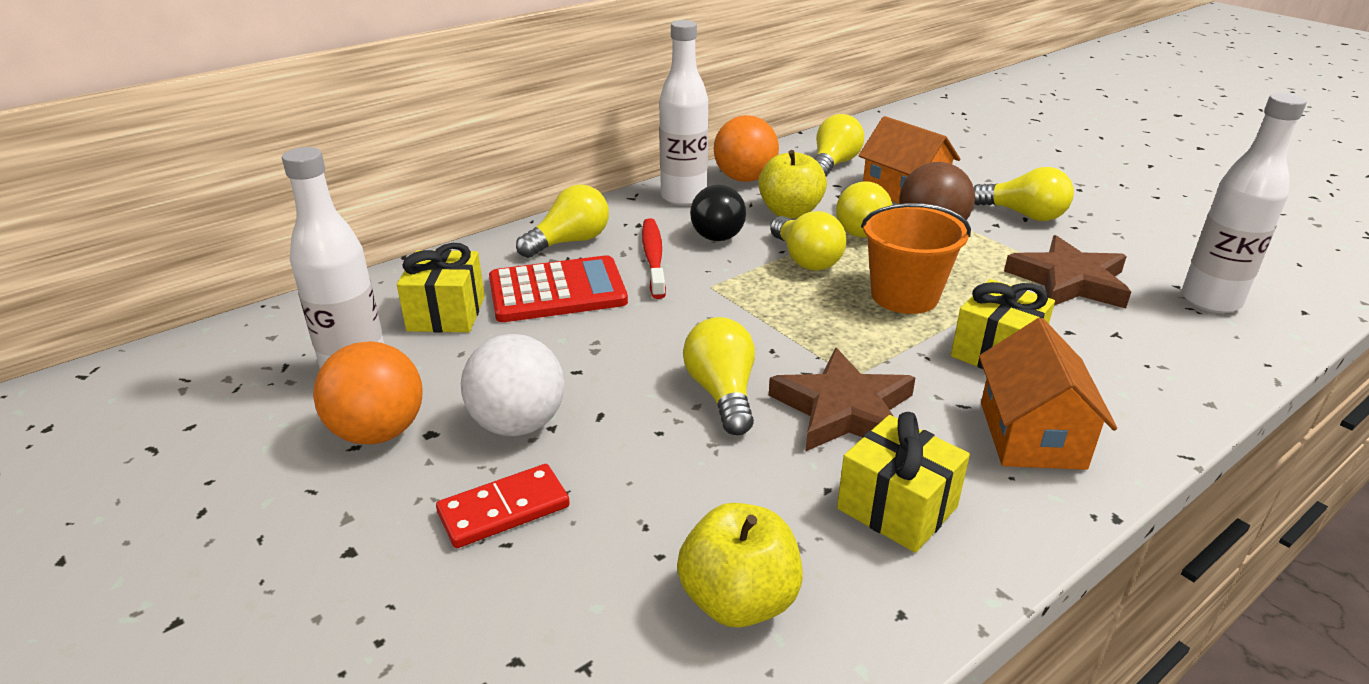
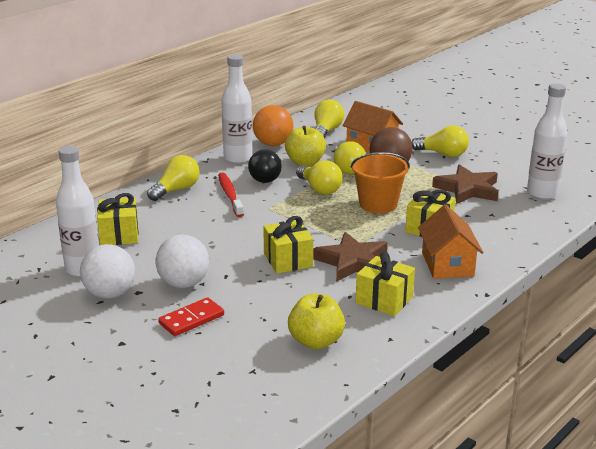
camera: 10 degrees left, 5 degrees down
(378, 432) = (110, 294): orange ball -> white ball
(557, 291) = (179, 218): red calculator -> none
(722, 393) = (288, 260): yellow light bulb -> yellow gift

